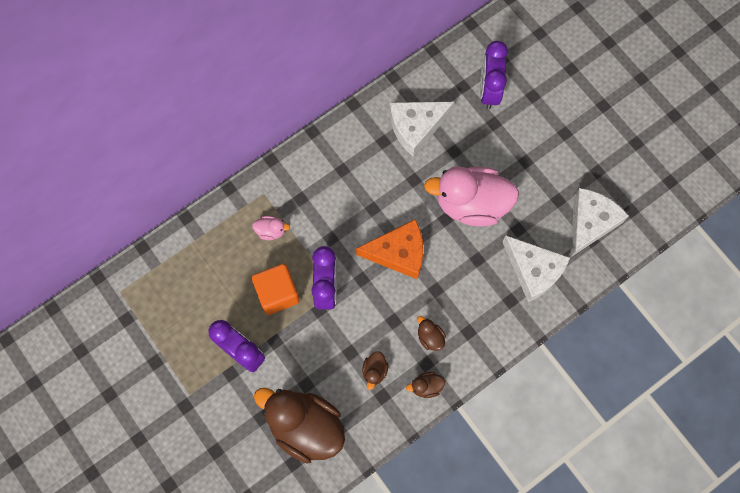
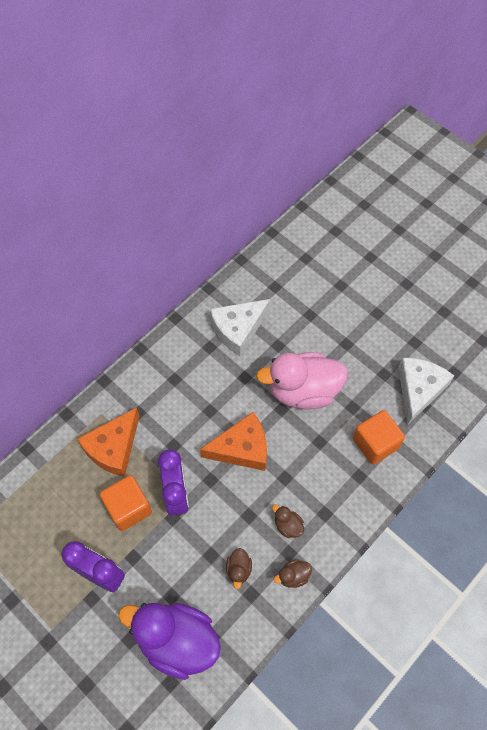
camera: 10 degrees left, 10 degrees down
(271, 231) = (113, 448): pink duck -> orange cheese
(305, 427) = (177, 641): brown duck -> purple duck
(489, 90) = (299, 286): purple clock -> none
(533, 271) = (375, 443): white cheese -> orange cube

